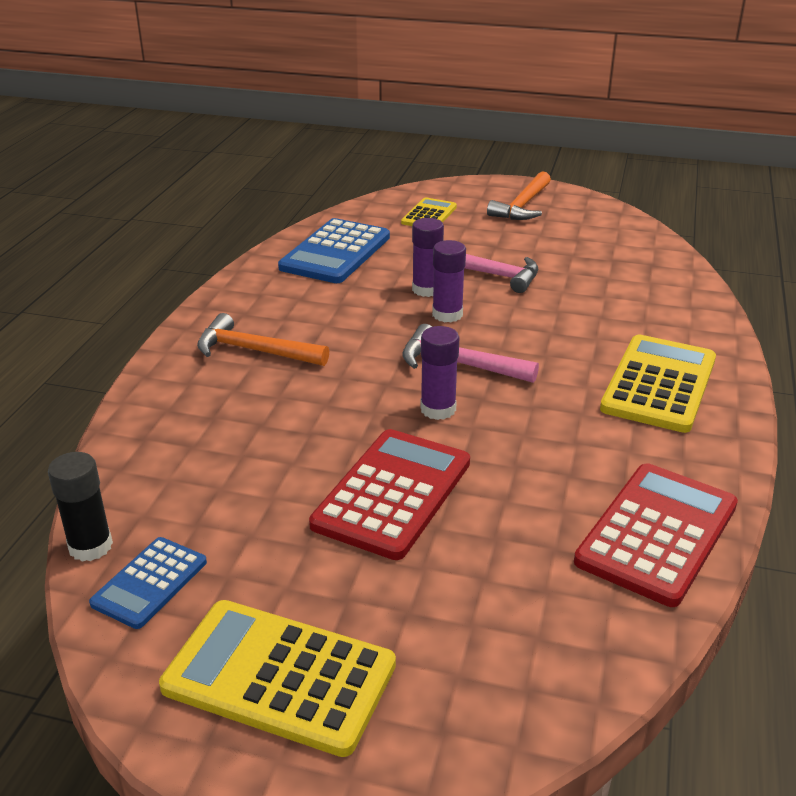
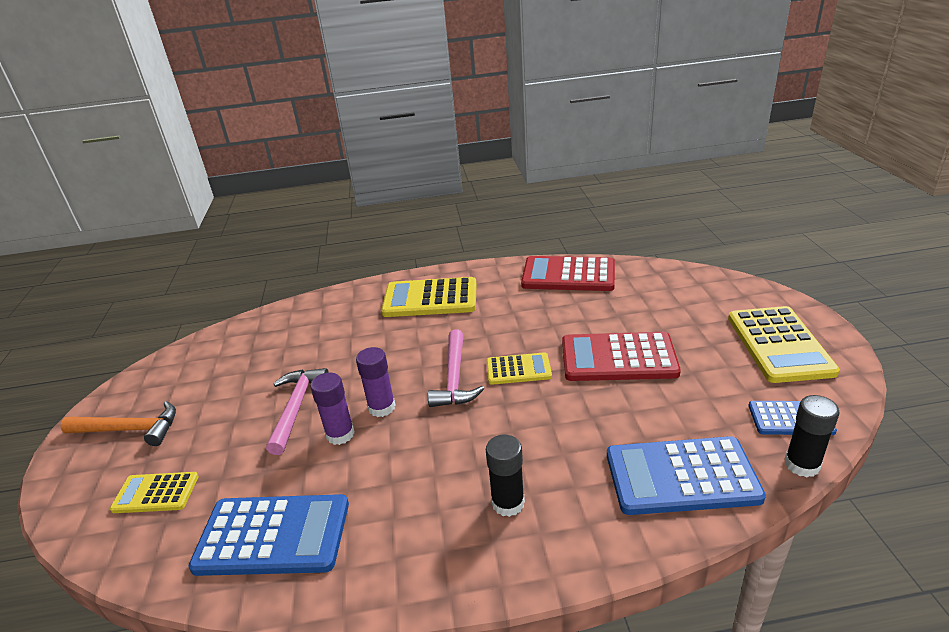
camera: 110 degrees left, 0 degrees up
(173, 454) = (681, 476): none -> blue calculator
(255, 351) = (508, 503): orange hammer -> black glue stick
(438, 409) = (518, 369): purple glue stick -> yellow calculator

